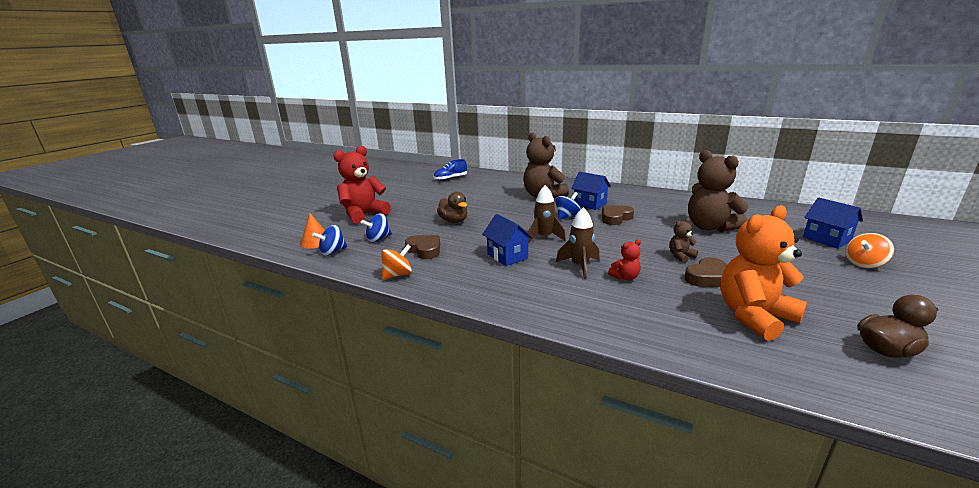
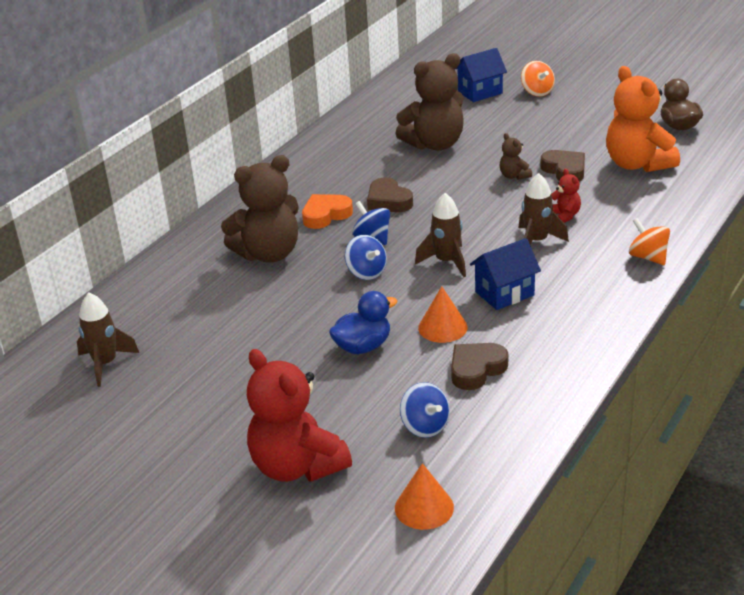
camera: 85 degrees left, 10 degrees up
(333, 252) = (473, 473): blue spinning top -> blue spinning top (366, 272)
(398, 275) = (557, 387): orange spinning top -> orange spinning top (648, 257)
(450, 179) = (105, 364): blue shoe -> brown rocket
(454, 221) = (363, 346): brown duck -> blue duck
(469, 239) = (442, 327): none -> orange cone
(590, 204) = (326, 215): blue house -> orange heart

